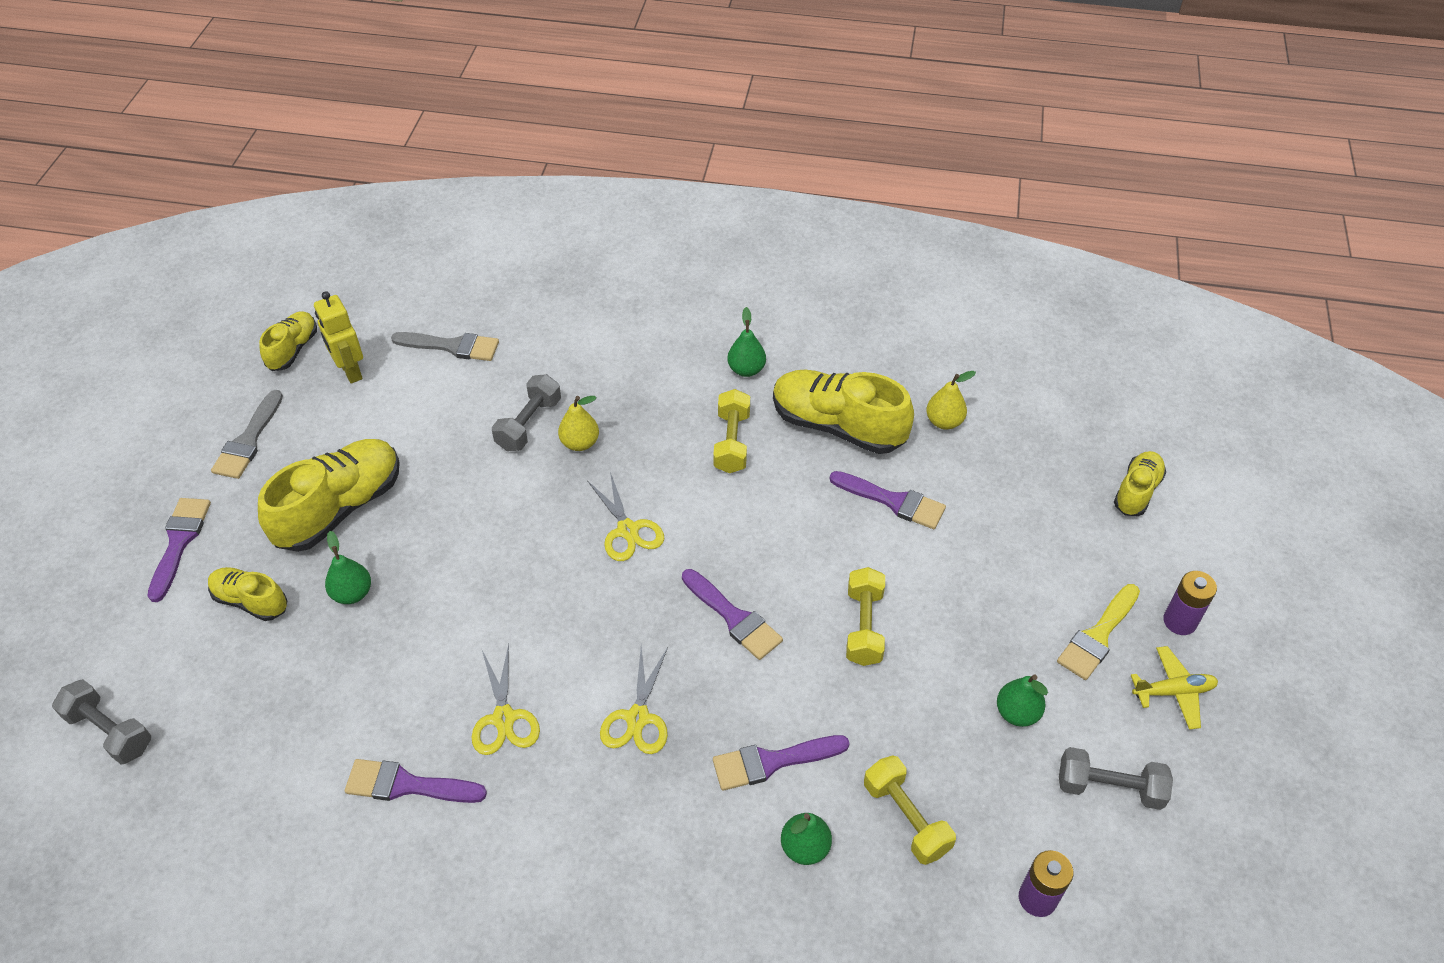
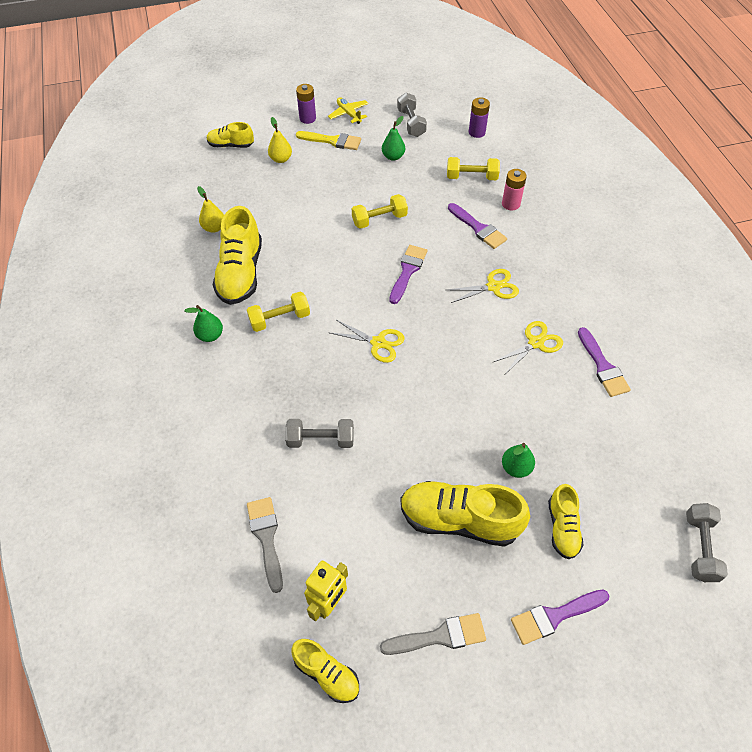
camera: 115 degrees left, 5 degrees up
(293, 349) = (327, 673): yellow shoe -> yellow shoe turned 135 degrees counterclockwise
(580, 443) = (322, 400): yellow pear -> yellow pear (281, 159)
(627, 530) = (378, 343): yellow scissors -> yellow scissors turned 75 degrees clockwise
(805, 847) = (510, 204): green pear -> pink battery
(893, 501) = (288, 232): purple brush -> none
(906, 818) = (471, 177): yellow dumbbell -> yellow dumbbell turned 60 degrees clockwise

